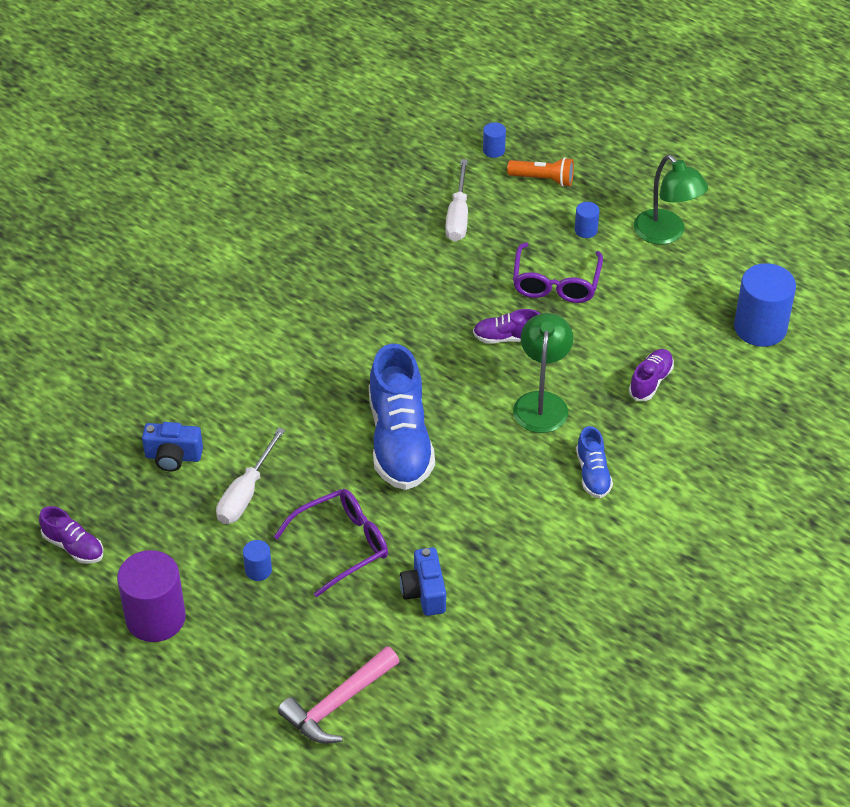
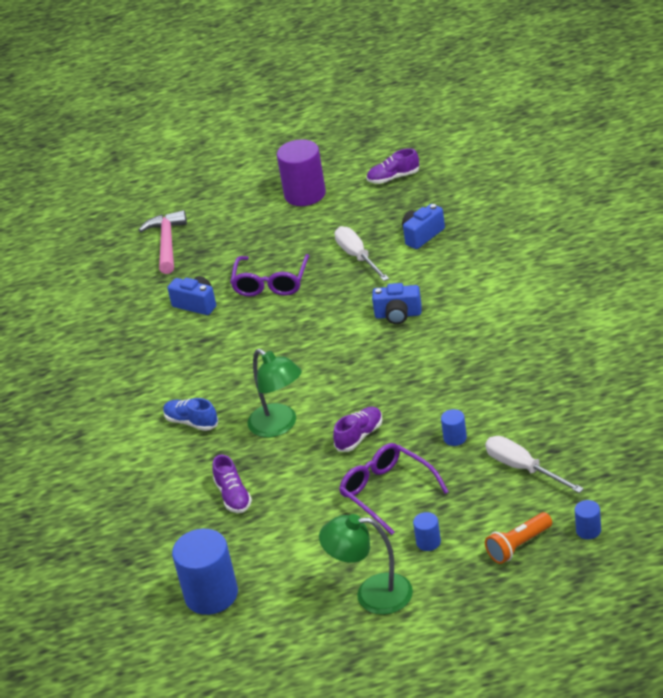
camera: 135 degrees right, 10 degrees down
(258, 570) = (292, 243): blue cylinder -> blue cylinder (455, 438)
(320, 404) = (398, 315): none -> blue camera
(399, 441) = (324, 340): blue shoe -> none

